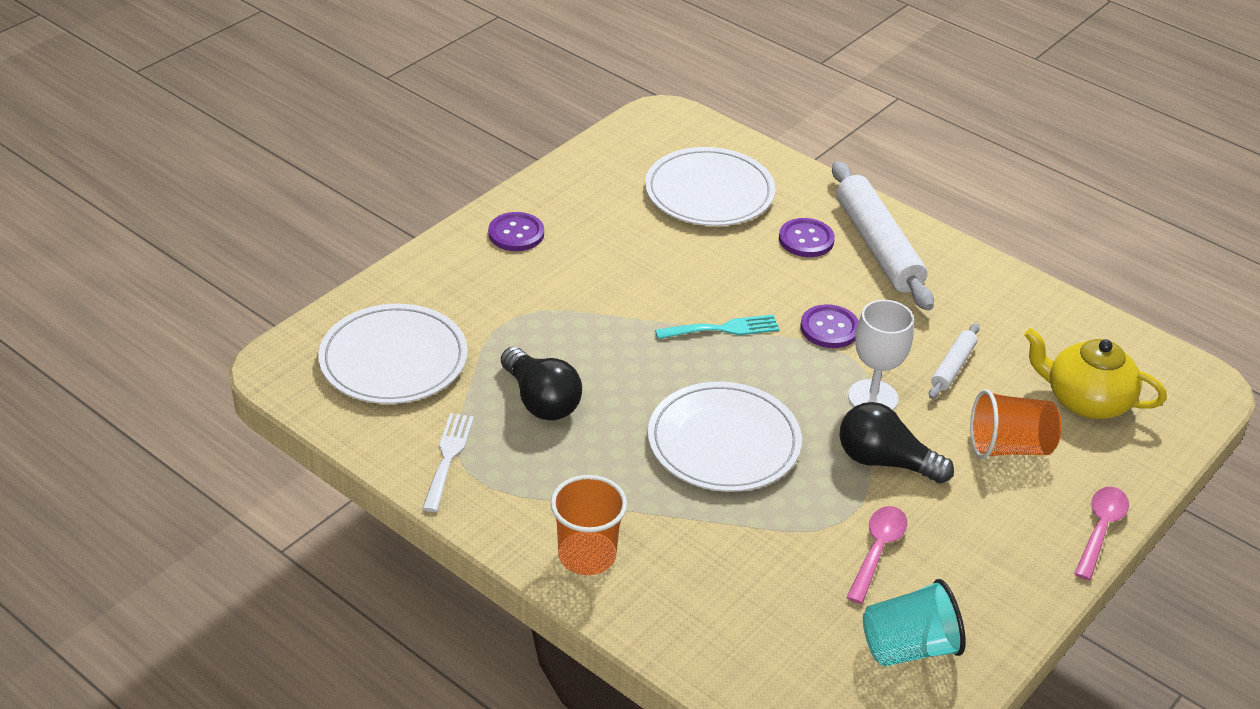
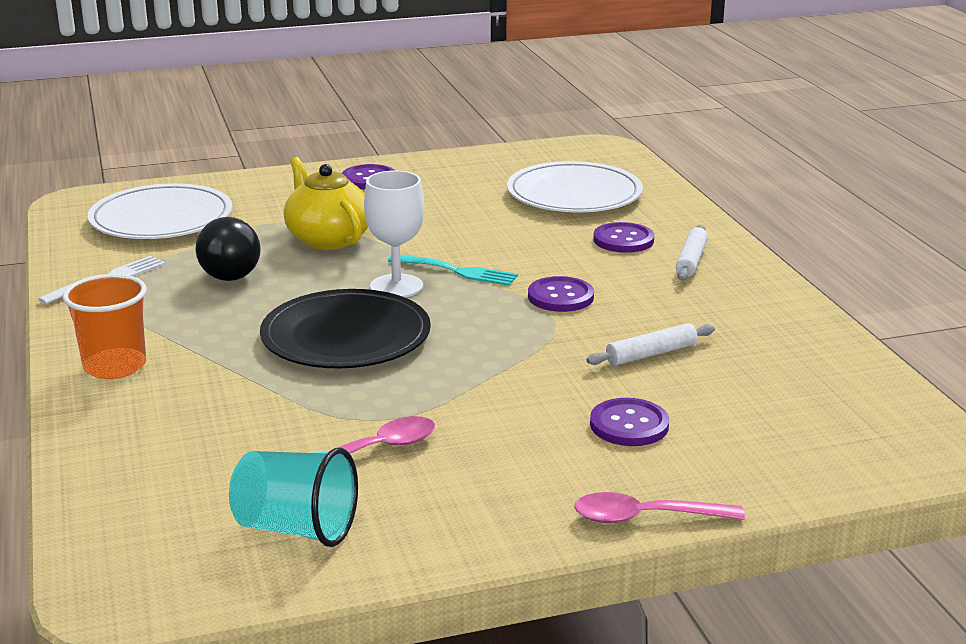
camera: 35 degrees right, 15 degrees down
(724, 442) = (346, 336): white plate -> black plate
(873, 397) = (534, 350): white goblet -> white goblet (396, 286)
(878, 246) = (691, 260): white rolling pin -> white rolling pin, size x0.49
(885, 462) = (480, 394): black light bulb -> none
(1009, 447) = (629, 425): orange cup -> purple button
(1086, 400) = (771, 418): yellow teapot -> yellow teapot (328, 239)
(1100, 529) = (645, 517): pink spoon -> pink spoon turned 150 degrees counterclockwise

